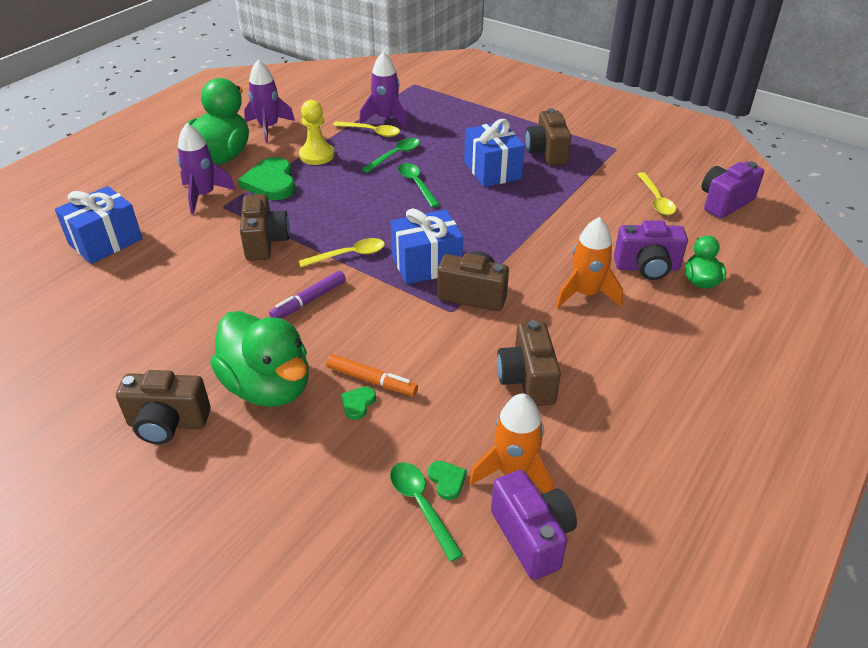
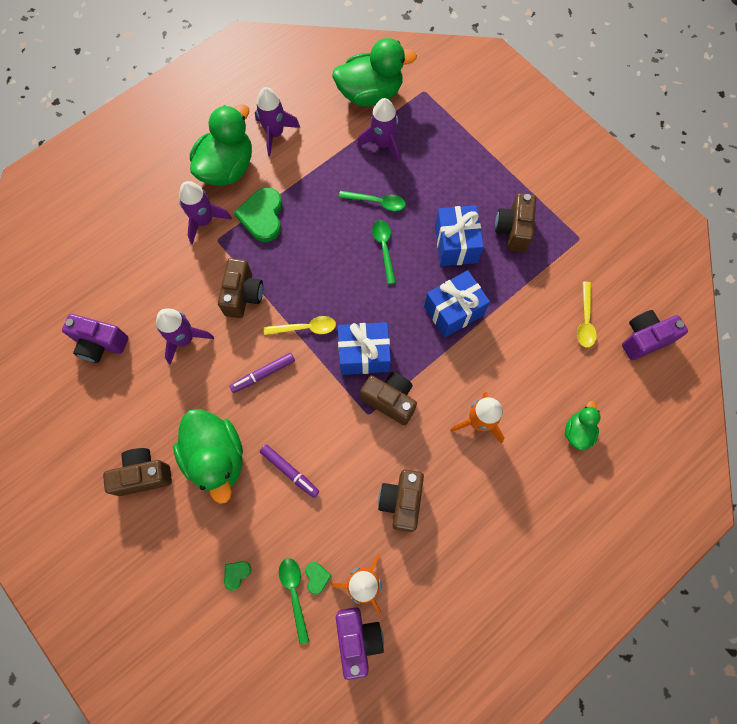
camera: 15 degrees right, 30 degrees up
(105, 241) = (120, 263): blue gift -> blue gift (453, 311)
(168, 423) = (143, 475): brown camera -> brown camera turned 150 degrees clockwise
(200, 288) = (184, 339): none -> purple rocket
(317, 155) = (308, 186): yellow pawn -> none
(357, 403) = (275, 491): green heart -> green heart (236, 574)
(361, 92) = (370, 94): none -> green duck
(371, 132) = (364, 161): yellow spoon -> none
(371, 380) = (290, 471): orange marker -> purple marker
(395, 155) = (377, 202): green spoon -> green spoon turned 45 degrees clockwise
(647, 267) = (540, 404): purple camera -> purple camera (100, 344)

